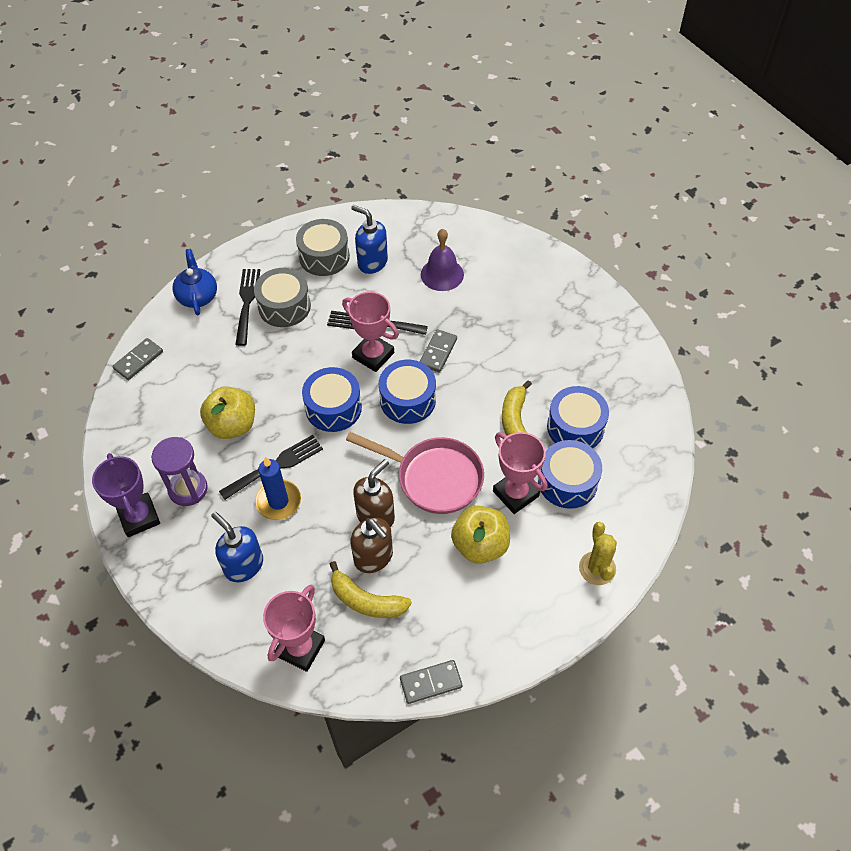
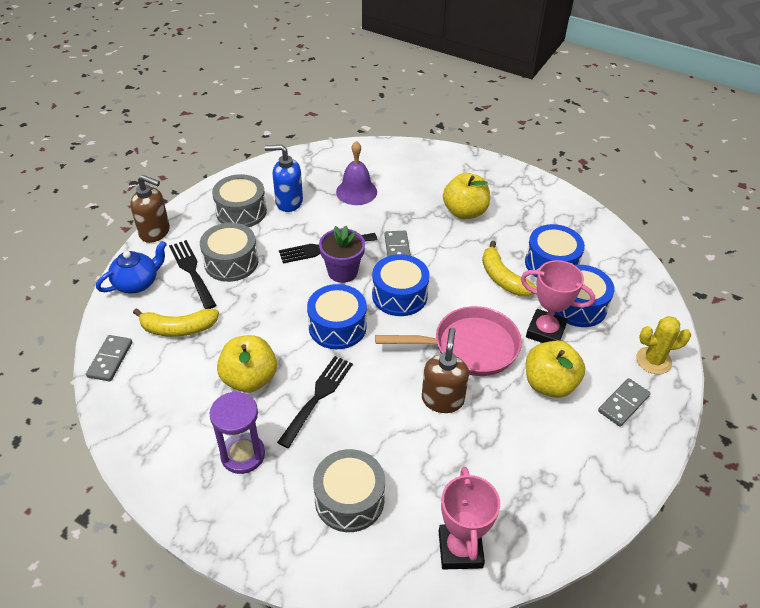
camera: 30 degrees left, 10 degrees down
(139, 517) = (207, 504): purple trophy -> none
(197, 296) = (137, 283): blue teapot -> blue teapot turned 90 degrees clockwise
(243, 565) = (349, 499): blue soap dispenser -> grey drum
(278, 501) = (343, 426): blue candle -> none
(366, 600) = (489, 476): yellow banana -> yellow banana (178, 328)
(373, 355) = (342, 272): pink trophy -> purple flower pot
(374, 557) = (467, 435): brown soap dispenser -> brown soap dispenser (155, 232)
(431, 683) = (599, 519): grey domino -> grey domino (623, 404)
(531, 337) = (465, 212): none -> yellow apple
(597, 568) = (653, 360): yellow cactus -> yellow cactus turned 60 degrees counterclockwise

